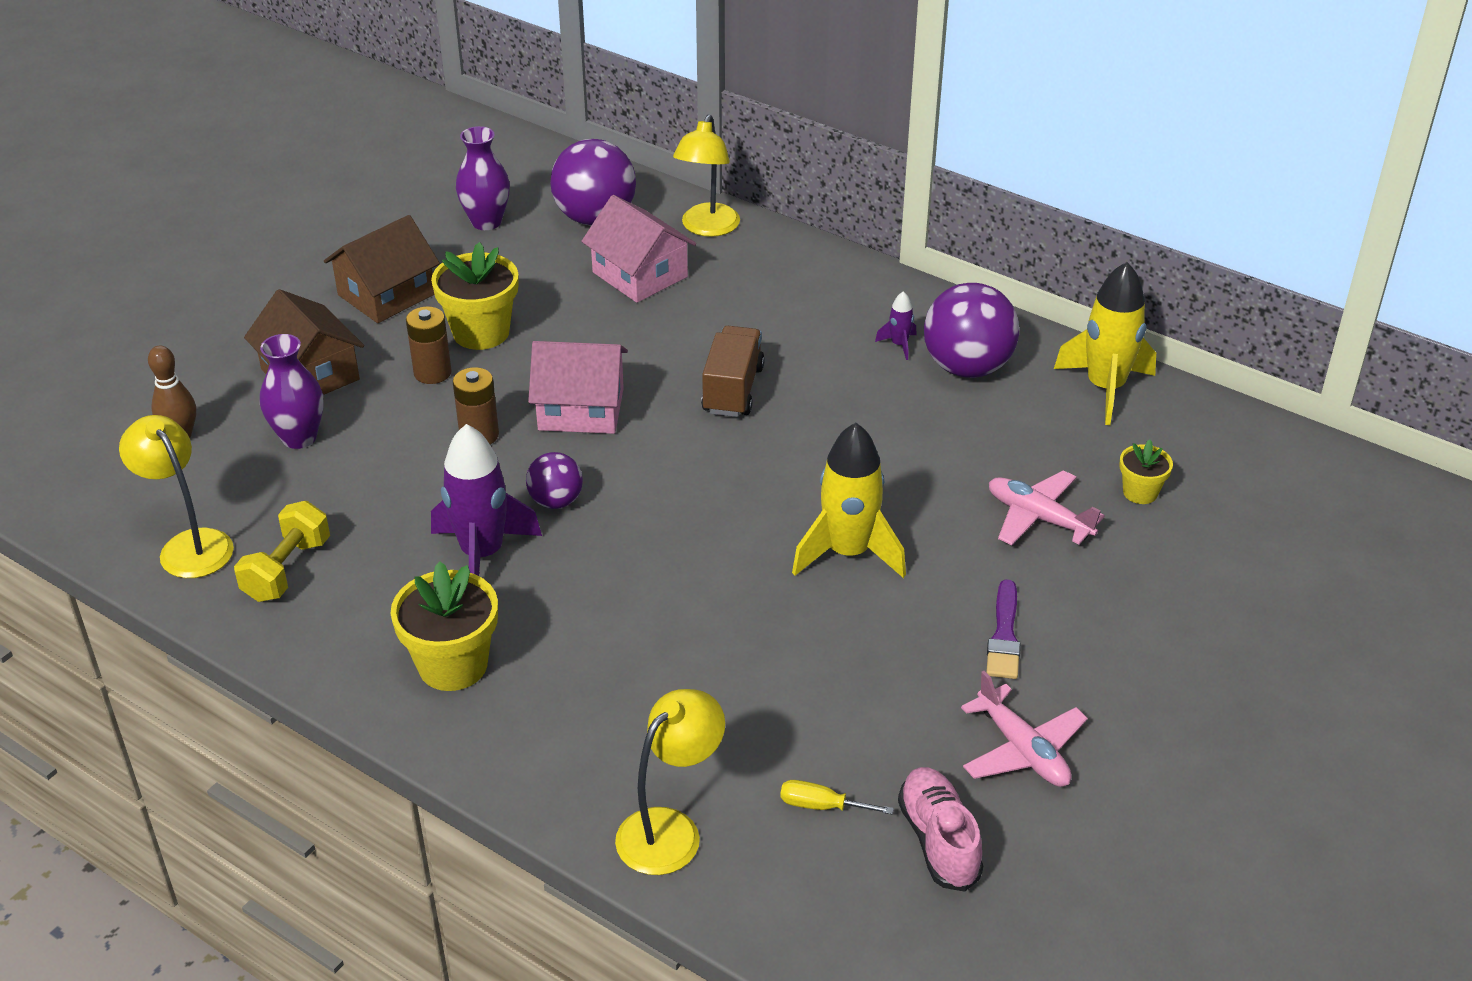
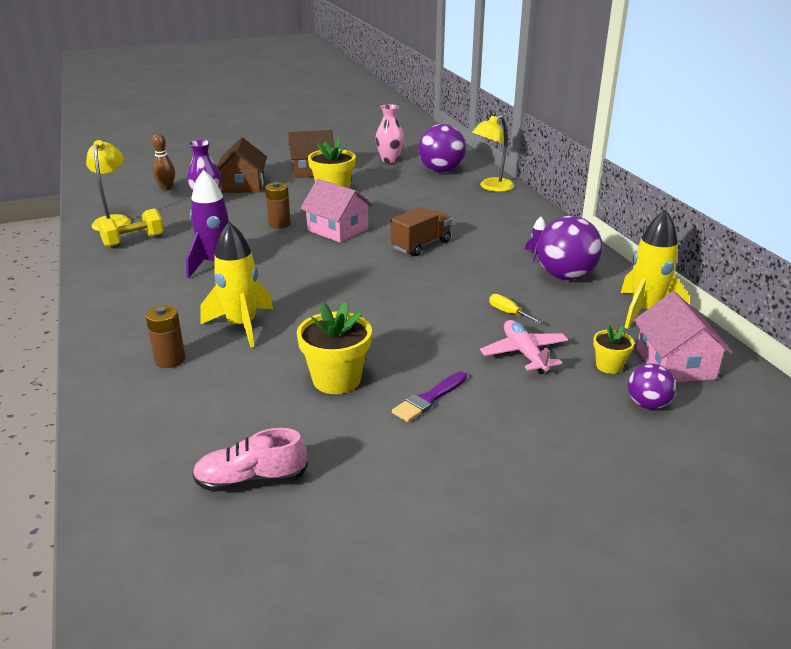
camera: 35 degrees right, 10 degrees down
(432, 373) = (292, 199): brown battery -> brown battery (170, 360)
(453, 665) = (141, 297): yellow flower pot -> yellow flower pot (336, 379)
(486, 222) = (390, 160): purple vase -> pink vase
(556, 501) = (276, 256): purple ball -> purple ball (647, 404)
(640, 275) = (434, 194): pink house -> pink house (675, 364)
(670, 829) = (128, 403): yellow lamp -> none
(821, 806) = (214, 430): yellow screwdriver -> yellow screwdriver (508, 313)
(848, 553) = (389, 327): yellow rocket -> yellow rocket (242, 326)
(939, 840) = (251, 480): pink shoe -> pink shoe turned 120 degrees counterclockwise
(1022, 750) = (363, 459): pink plane -> none

